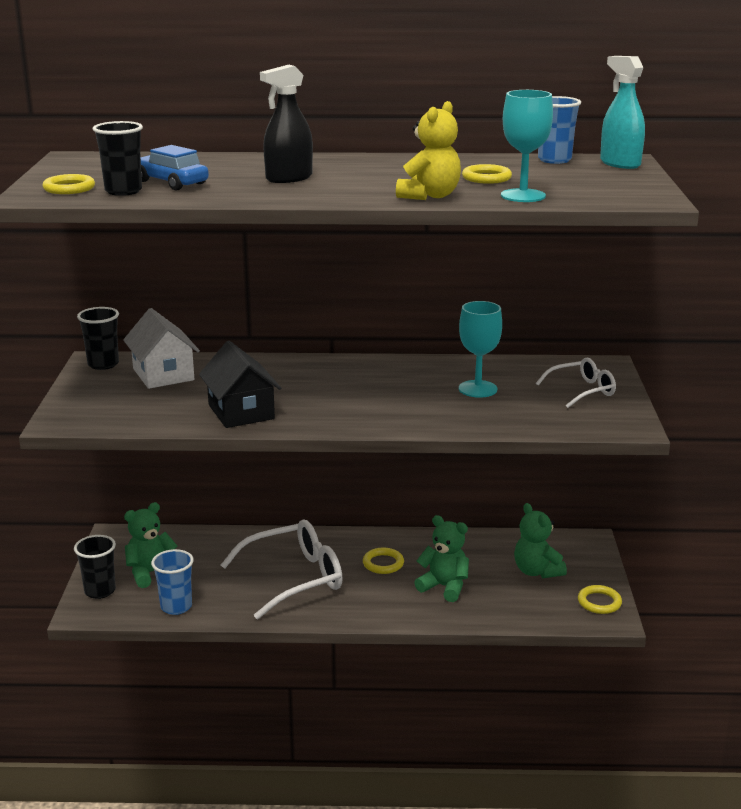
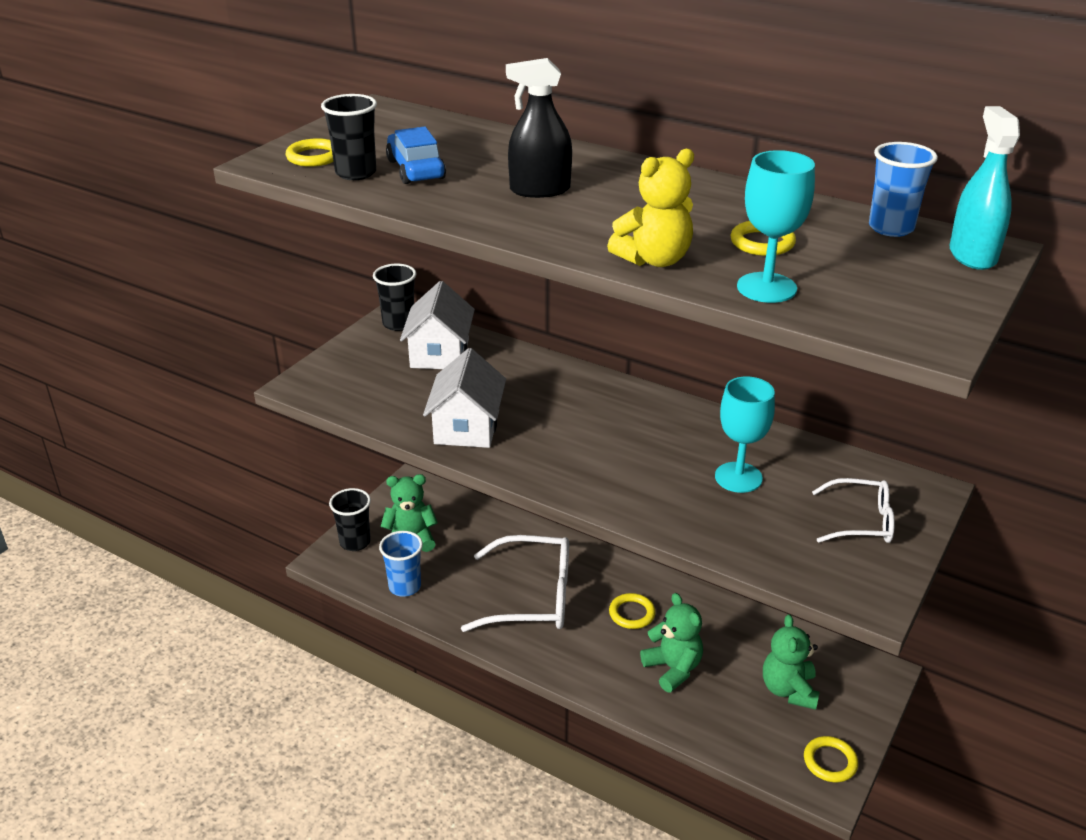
camera: 30 degrees right, 10 degrees up
(241, 412) = (467, 427): black house -> white house

